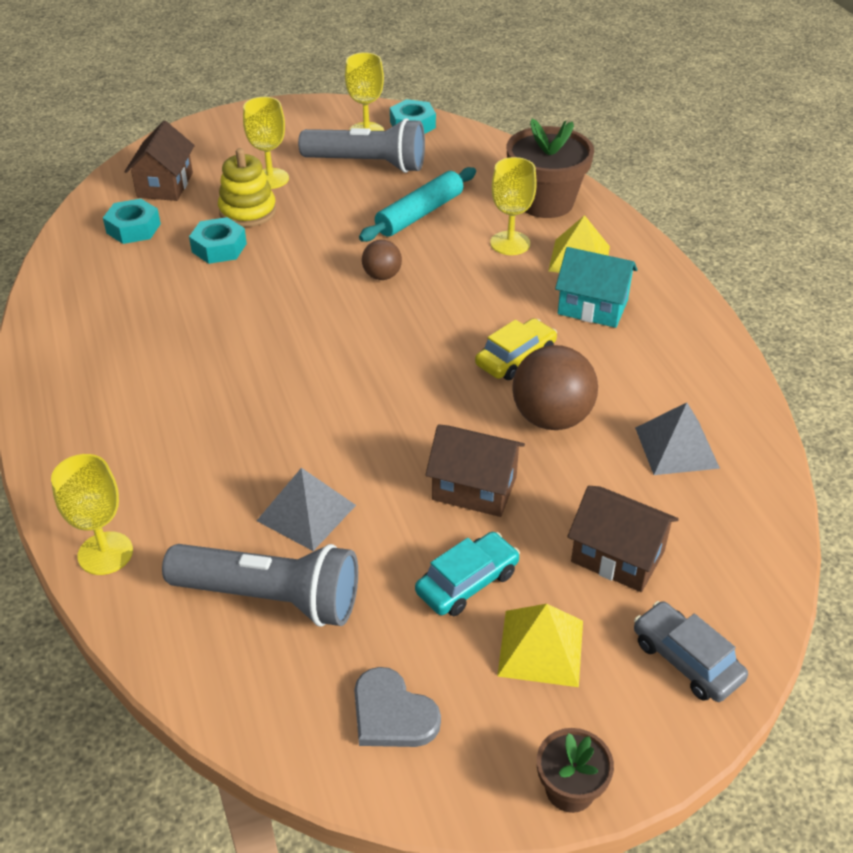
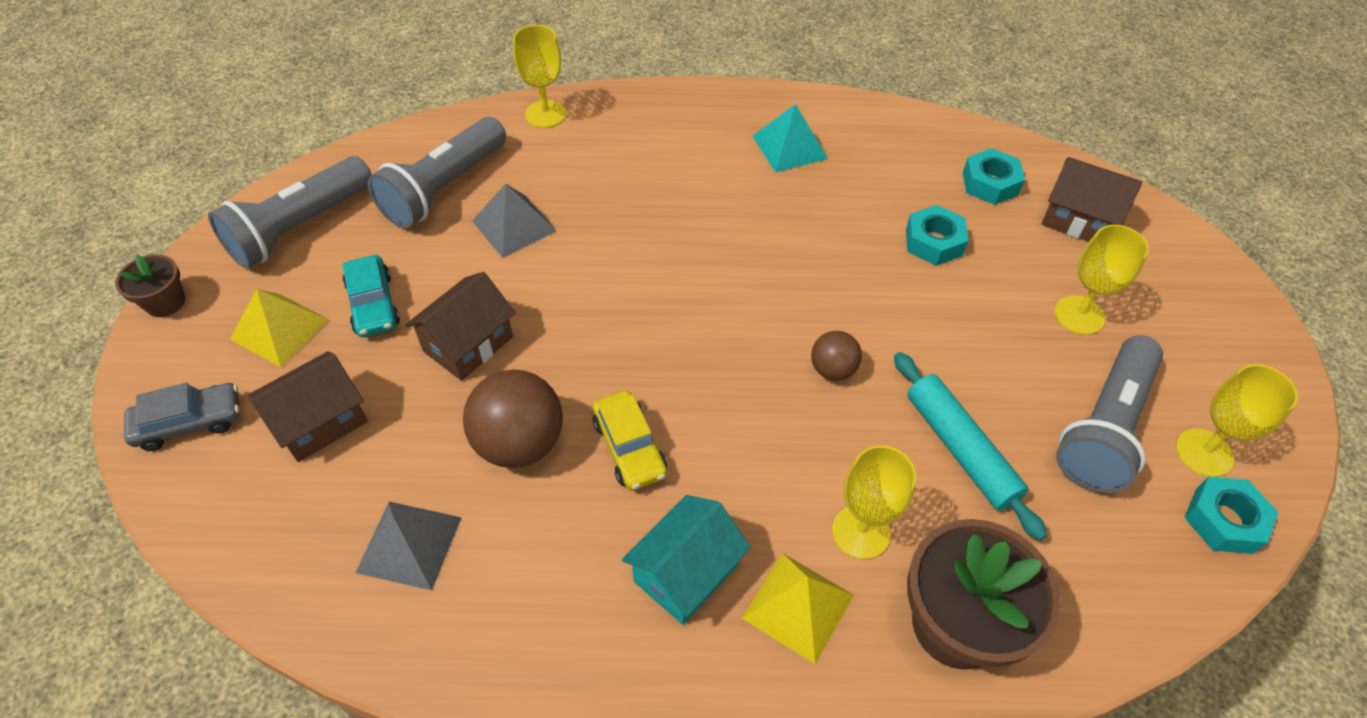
camera: 110 degrees right, 10 degrees up
(115, 347) = (789, 147): none -> turquoise pyramid
(247, 211) = (1004, 279): yellow stacking toy -> none
(392, 714) = (299, 227): grey heart -> grey flashlight

